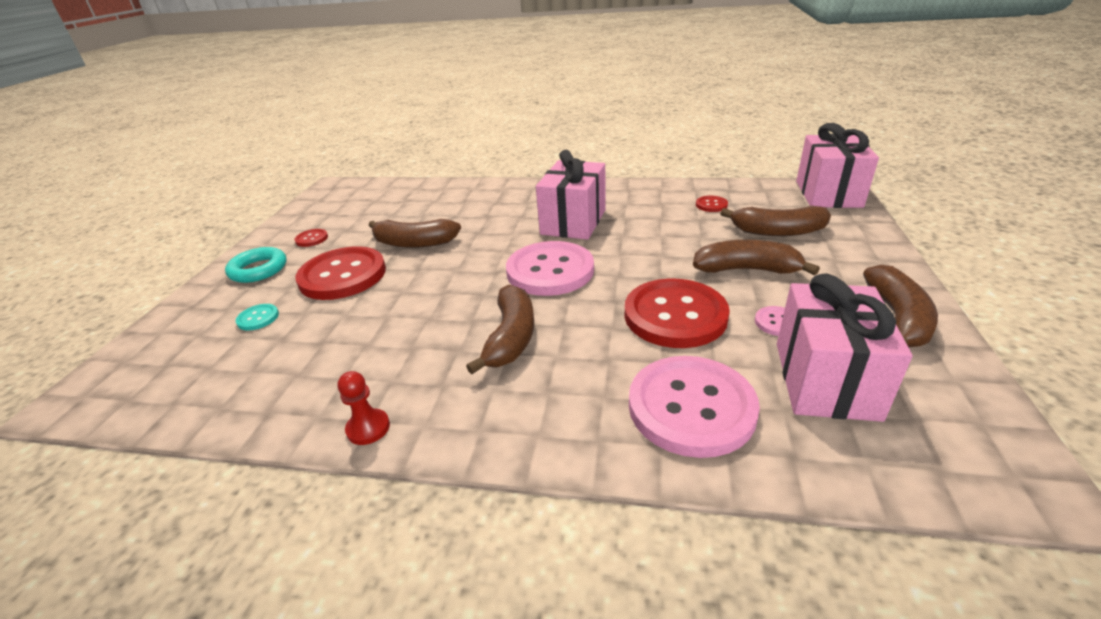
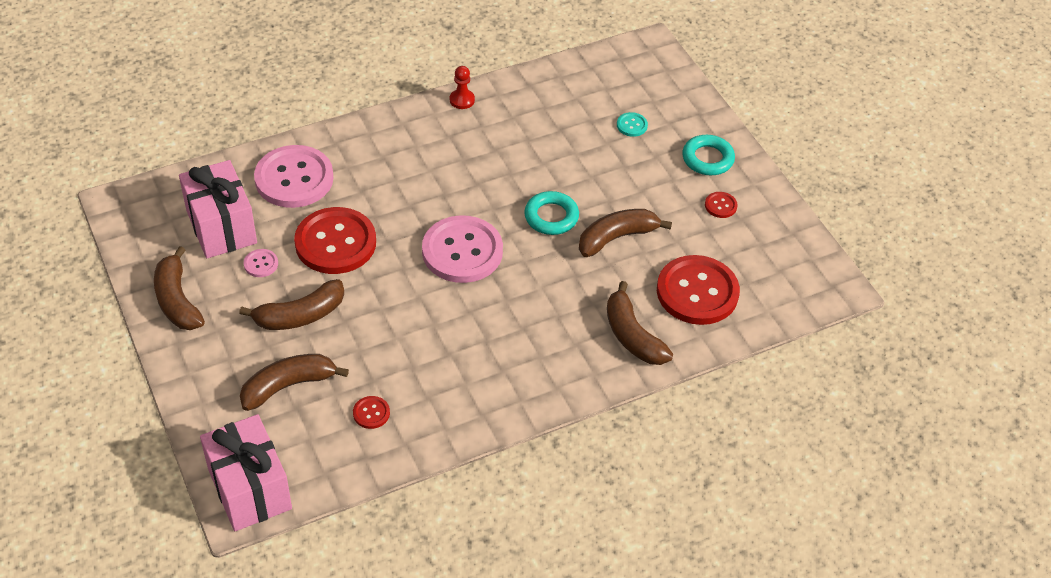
camera: 140 degrees right, 15 degrees up
(343, 275) = (627, 181): red button -> red button (697, 292)
(443, 271) = (551, 217): none -> turquoise ring
(511, 337) = (436, 181): brown banana -> brown banana (632, 335)
(573, 222) = (495, 326): pink gift -> none

